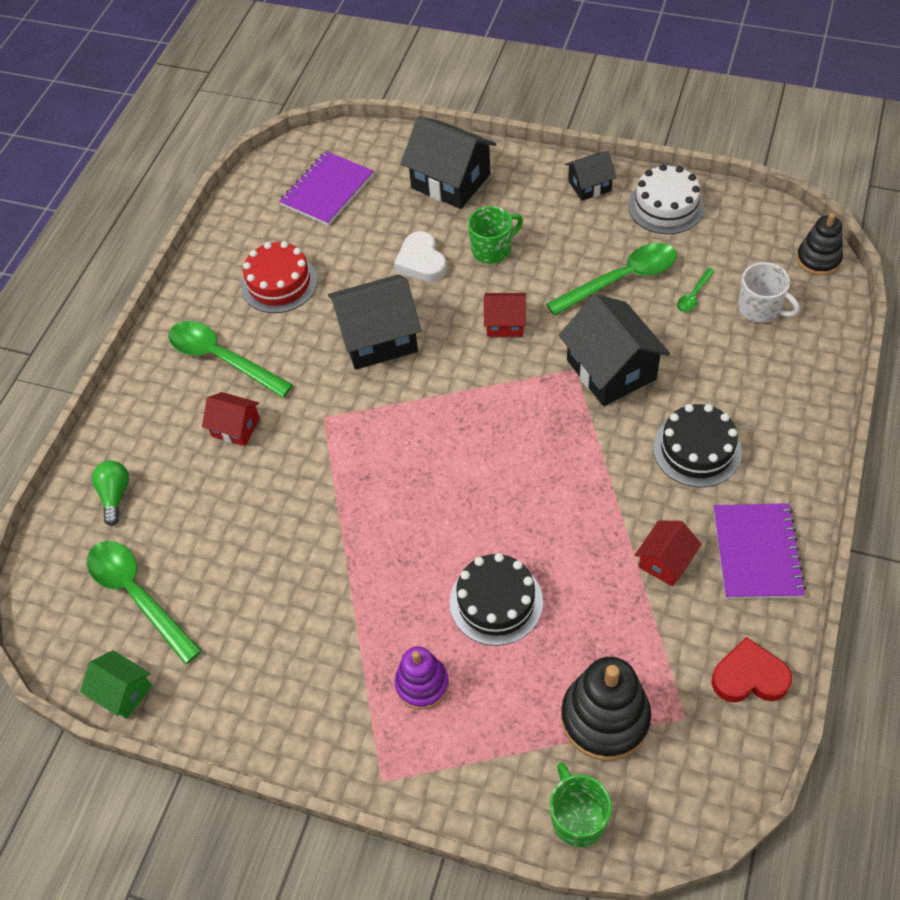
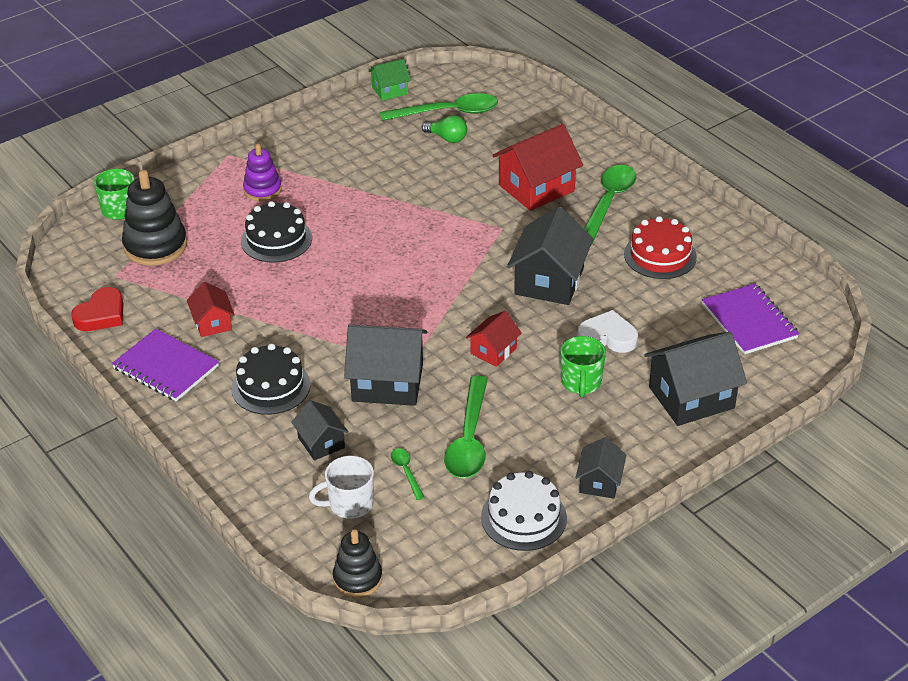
camera: 120 degrees right, 15 degrees down
(115, 495) = (534, 125): green light bulb -> green light bulb (447, 138)
(222, 359) = (608, 203): green spoon -> green spoon turned 45 degrees counterclockwise
(236, 427) = (536, 188): red house -> red house, size x1.82
(721, 368) = (321, 443): none -> black house

